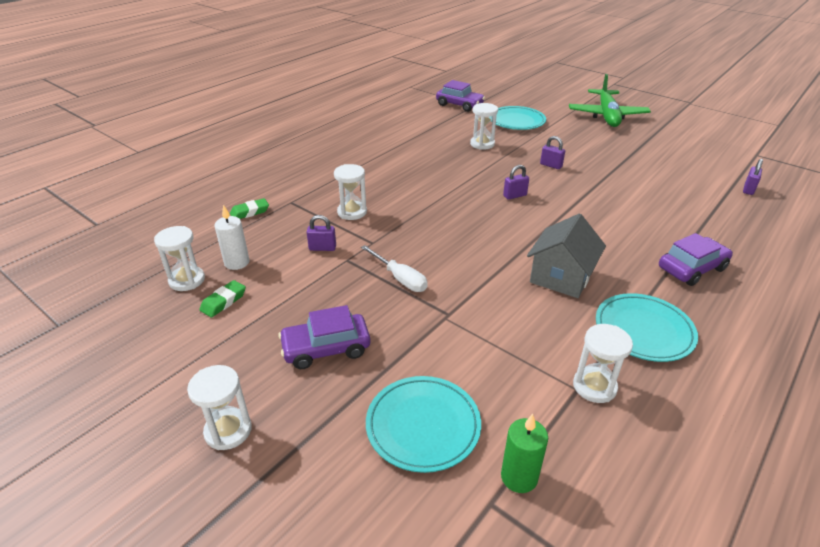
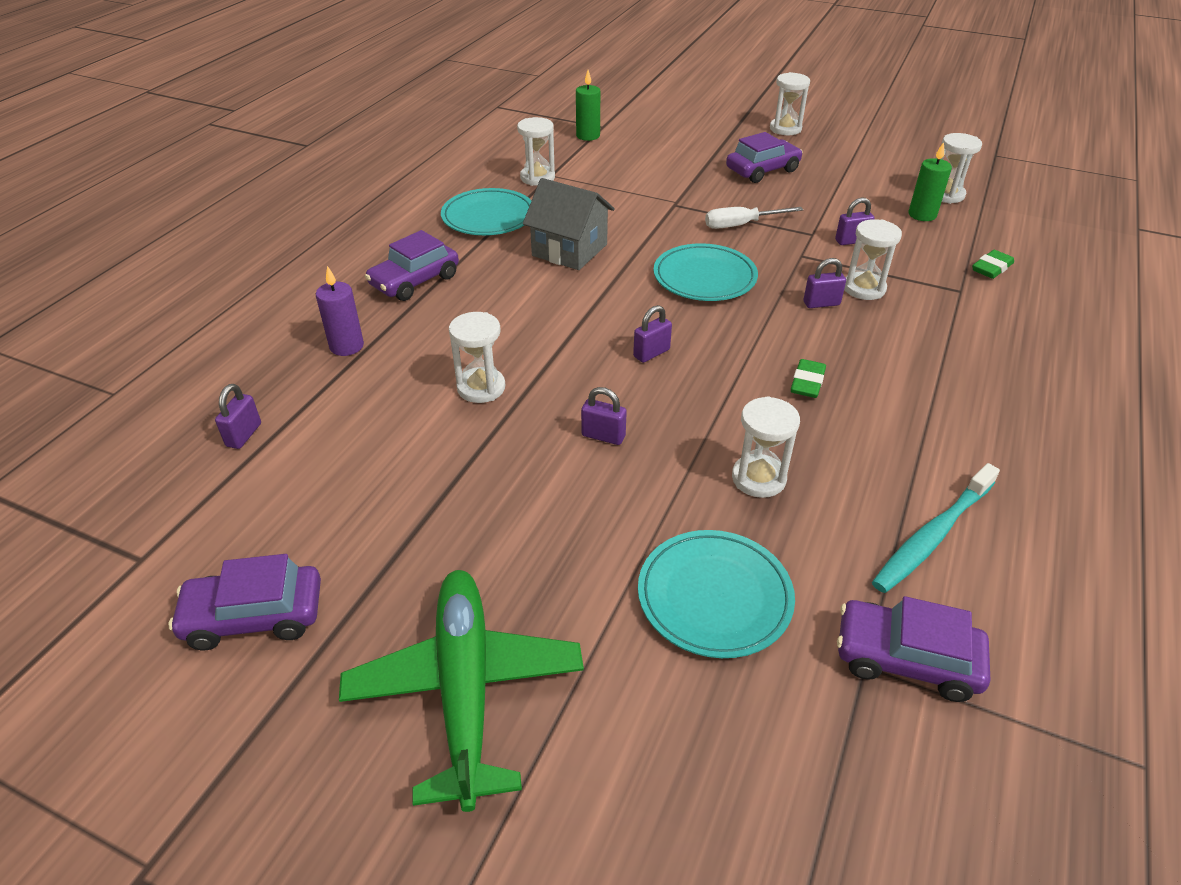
camera: 165 degrees right, 5 degrees up
(223, 301) = (887, 185): green eraser -> green eraser (807, 383)
(237, 262) = (922, 215): white candle -> green candle
(389, 207) = (821, 303): none -> purple padlock
(400, 278) = (741, 225): white screwdriver -> white screwdriver turned 45 degrees counterclockwise
(423, 425) = (659, 146): turquoise plate -> turquoise plate (704, 277)
(424, 123) = (932, 536): none -> turquoise toothbrush
(561, 277) = (569, 250): grey house -> grey house turned 75 degrees counterclockwise
(619, 193) = (481, 388): none -> white hourglass
(693, 136) = (254, 616): none -> purple car
(718, 226) = (346, 346): none -> purple candle

